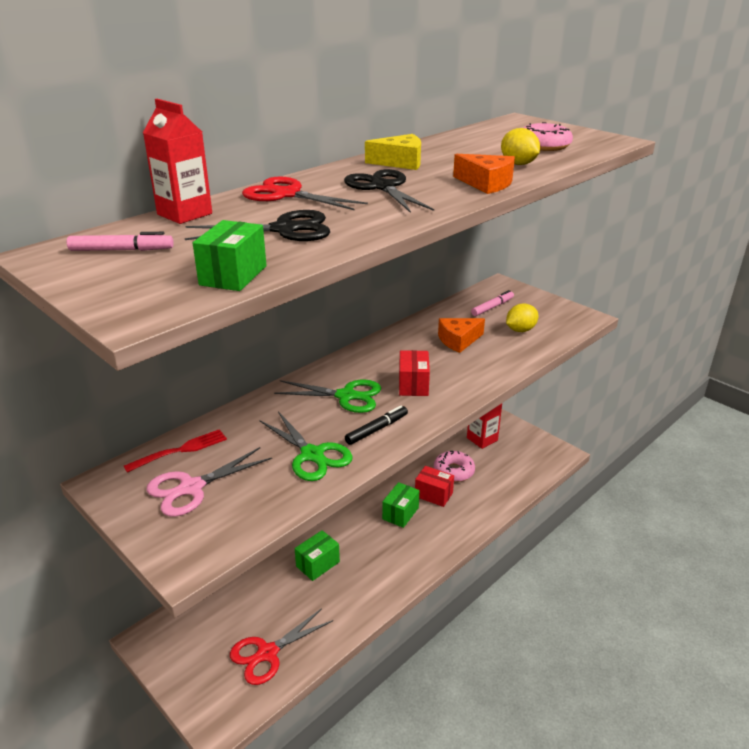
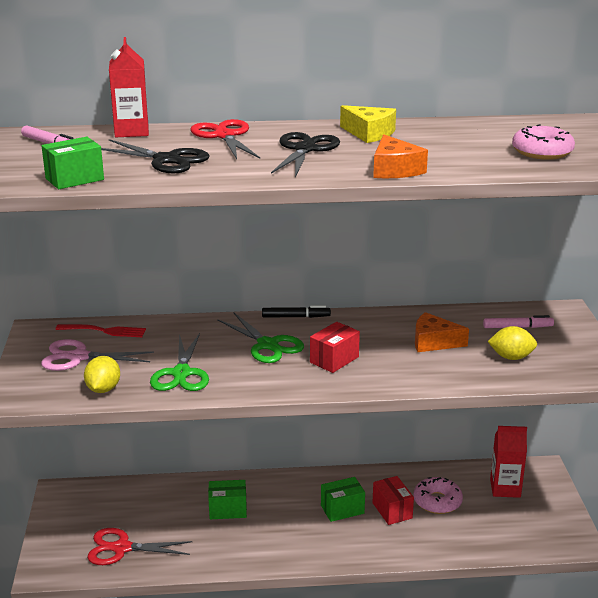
camera: 40 degrees right, 5 degrees down
(376, 429) = (253, 378): black marker -> black marker (296, 317)
(518, 164) = (469, 161): yellow lemon -> yellow lemon (103, 389)

